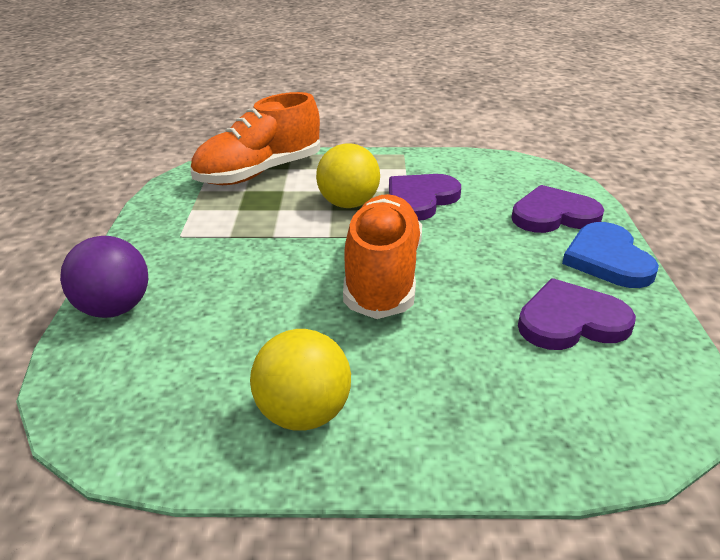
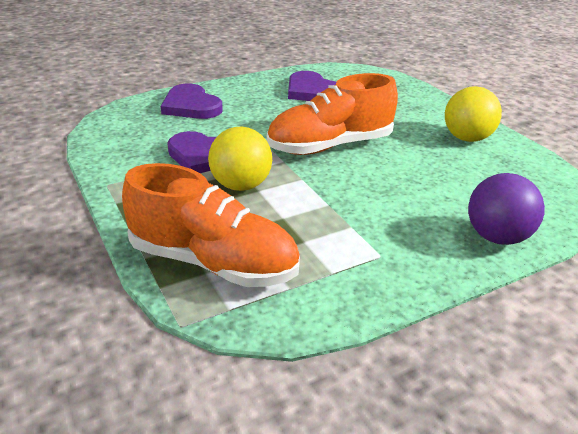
camera: 120 degrees left, 0 degrees up
(607, 259) = (237, 87): blue heart -> none

